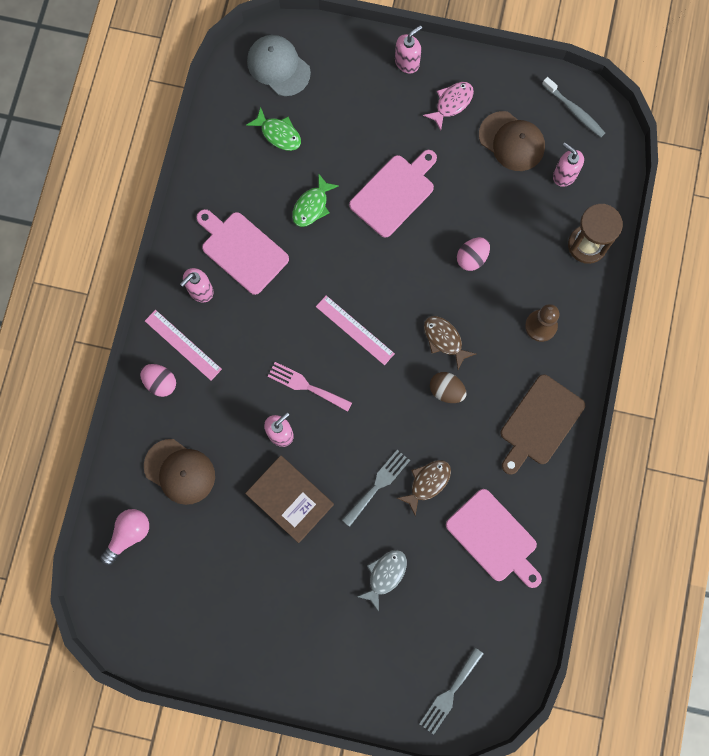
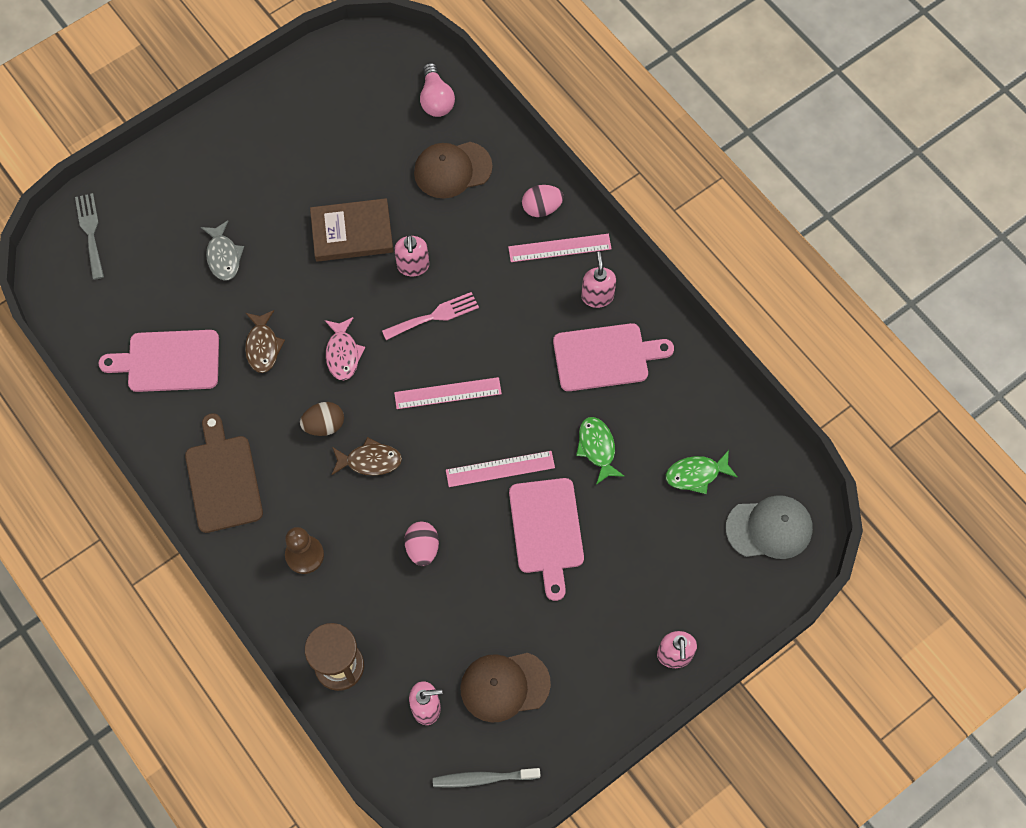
camera: 130 degrees right, 10 degrees down
(378, 254) = (500, 468): none -> pink ruler
(378, 485) = (298, 307): grey fork -> none
(451, 103) = (593, 661): pink fish -> pink fish (343, 353)

